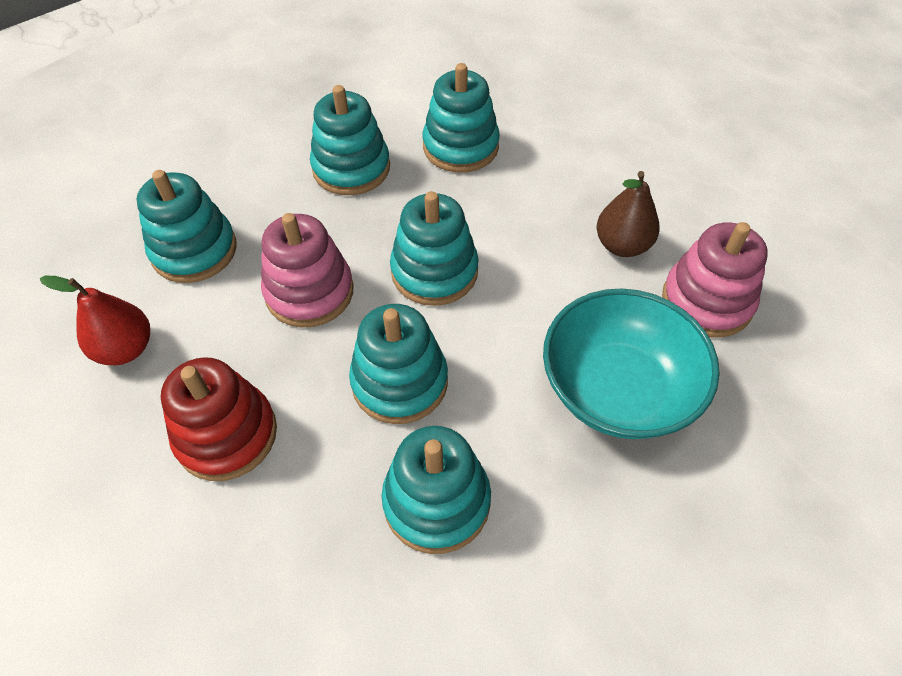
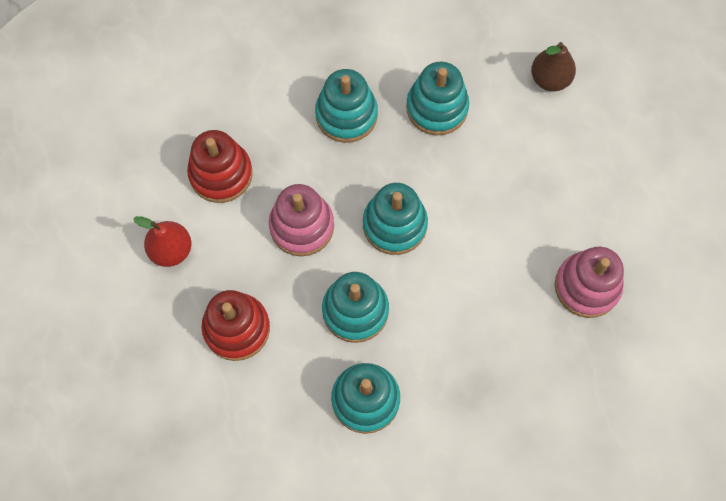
camera: 10 degrees right, 15 degrees up
(194, 250) = (221, 174): turquoise stacking toy -> red stacking toy
(618, 389) = (502, 343): turquoise bowl -> none
(622, 245) = (539, 226): brown pear -> brown pear (550, 79)

